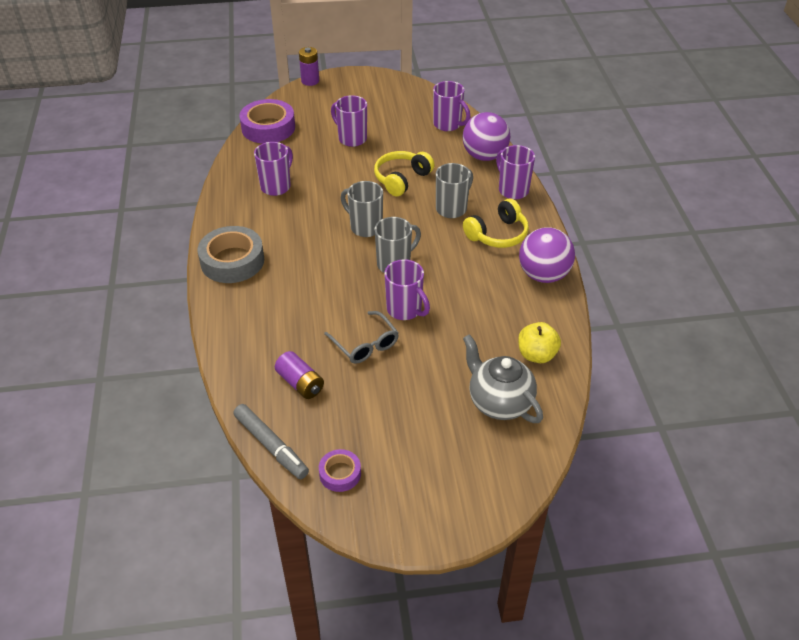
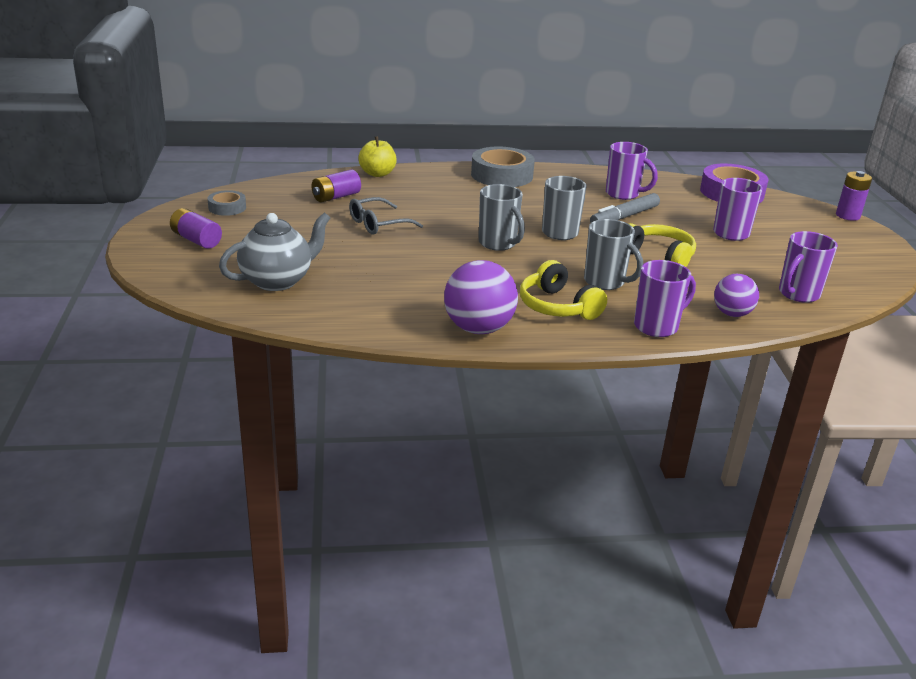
camera: 90 degrees right, 15 degrees down
(271, 446) = (270, 185): grey marker -> grey marker (624, 217)
(340, 474) = (227, 208): purple tape -> grey tape
(405, 310) = (424, 244): purple mug -> none
(427, 483) = (196, 240): none -> purple battery
(484, 156) = (732, 314): purple ball -> purple ball, size x0.62
(536, 355) = (340, 308): yellow apple -> yellow apple (377, 174)

